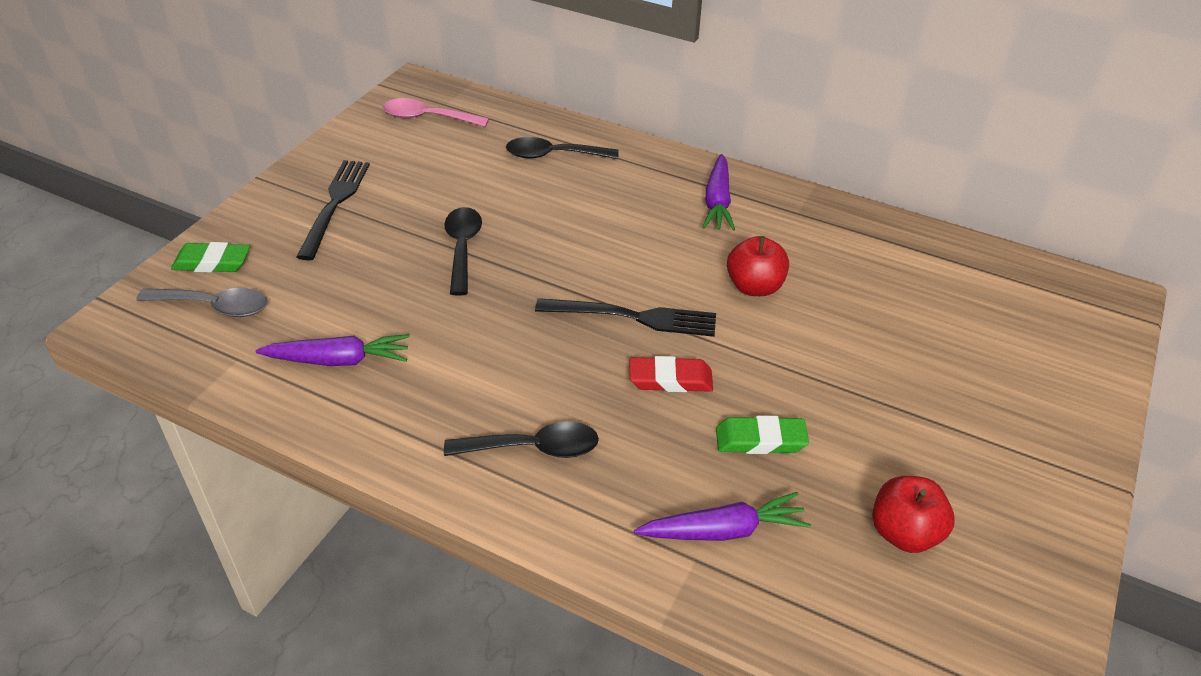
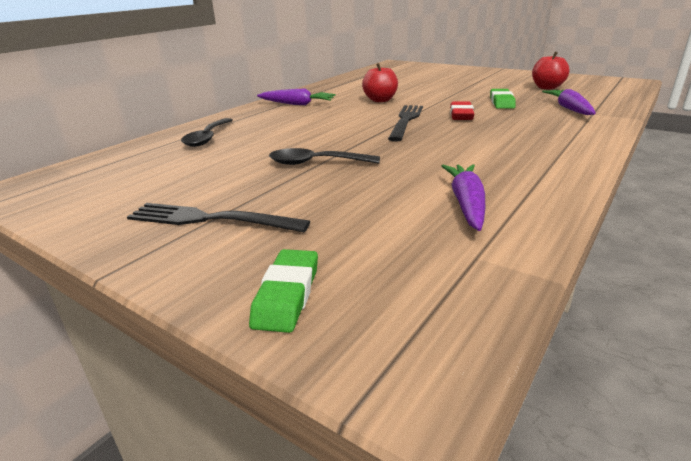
camera: 80 degrees left, 15 degrees down
(214, 306) = (383, 283): grey spoon -> none
(427, 118) = (89, 181): pink spoon -> none
(533, 448) = (535, 141): black spoon -> none

